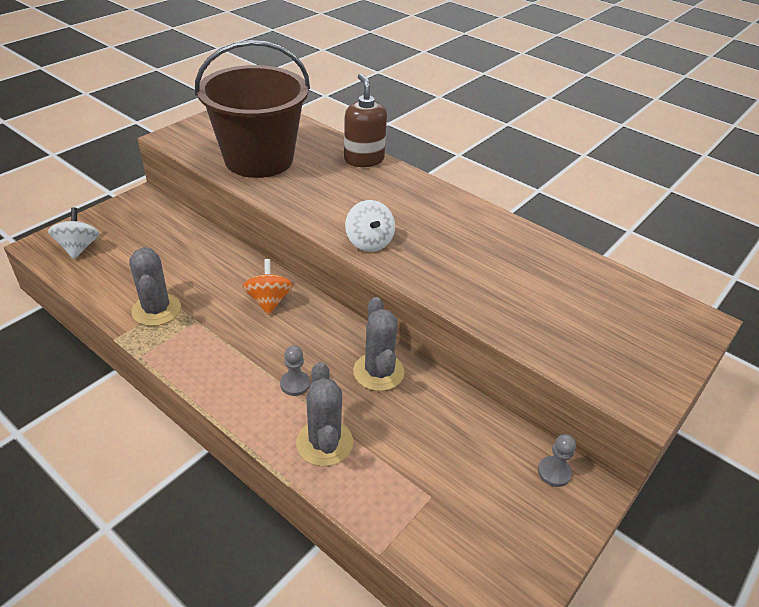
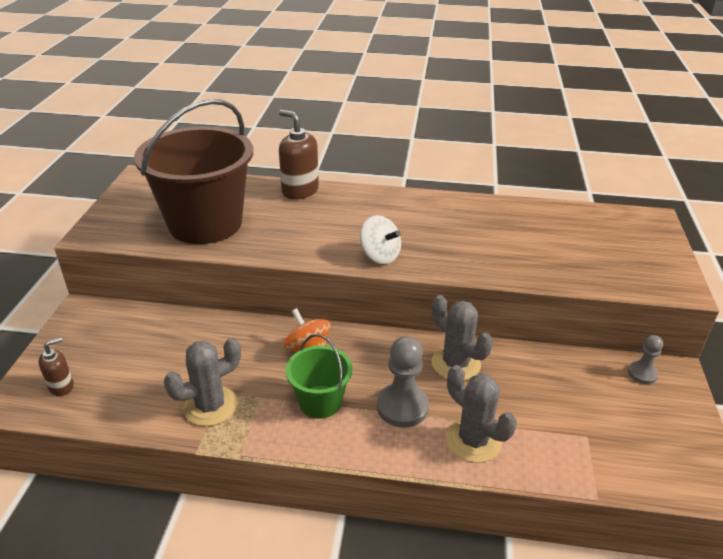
camera: 30 degrees left, 5 degrees down
(78, 248) = (61, 386): white spinning top -> brown soap dispenser
(156, 310) = (210, 406): grey cactus -> grey cactus turned 75 degrees counterclockwise
(236, 347) = (320, 402): none -> green bucket
(295, 384) = (402, 407): grey pawn -> grey pawn, size x1.73

